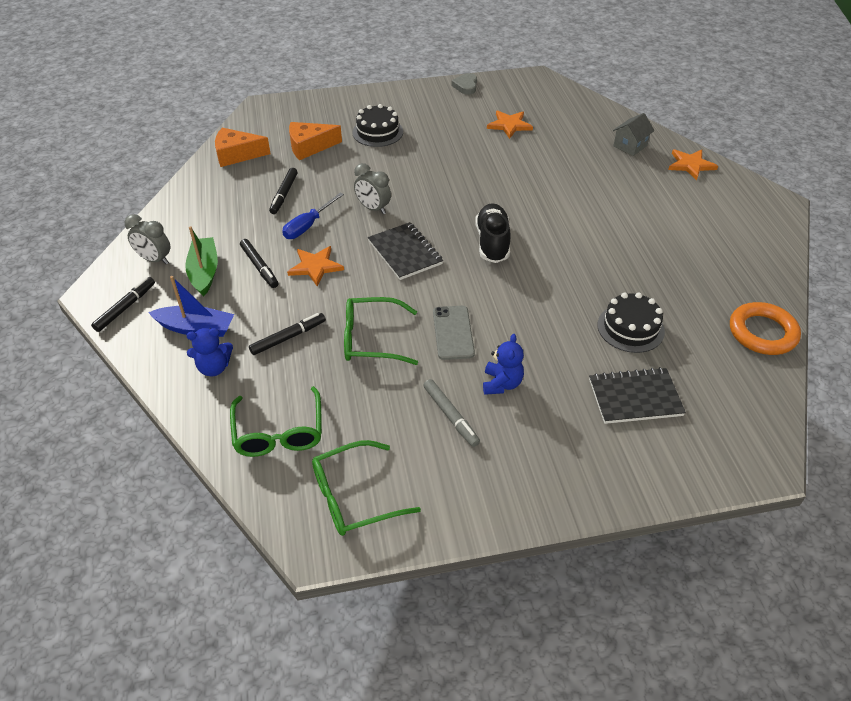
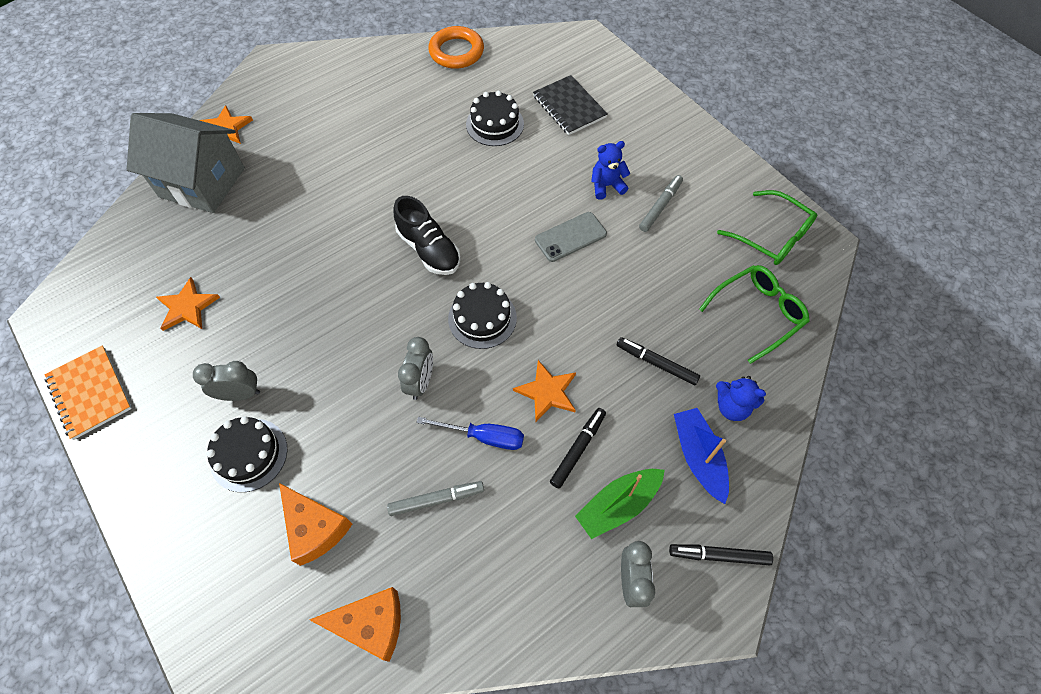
camera: 115 degrees left, 15 degrees up
(214, 368) = (732, 407): blue teddy bear -> blue teddy bear turned 150 degrees clockwise
(237, 155) = (371, 624): orange cheese -> orange cheese turned 60 degrees counterclockwise
(284, 194) = (436, 499): black marker -> grey marker
(372, 339) = (615, 294): green glasses -> none
(405, 253) = (482, 318): black notebook -> black cake
(423, 135) = (240, 394): none -> grey clock
(466, 86) = (90, 393): grey heart -> orange notebook
(492, 242) = (429, 249): black shoe -> black shoe turned 105 degrees counterclockwise
(630, 146) = (202, 182): grey house -> grey house, size x2.15

